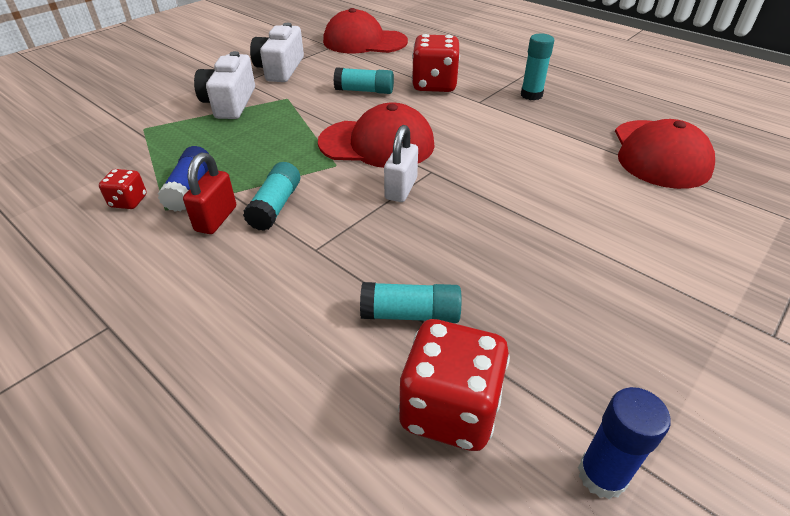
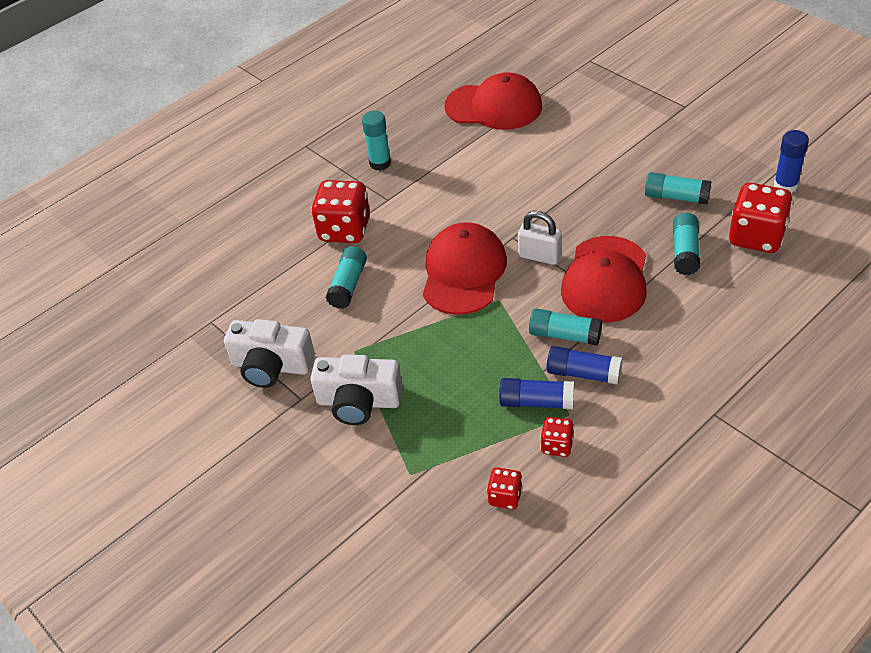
camera: 80 degrees left, 5 degrees up
(88, 173) = (505, 497): none -> red dice
(216, 219) = (583, 373): red padlock -> blue glue stick
(364, 41) = (205, 289): red cap -> red cap (605, 280)
(530, 311) = (676, 197): none -> turquoise glue stick

